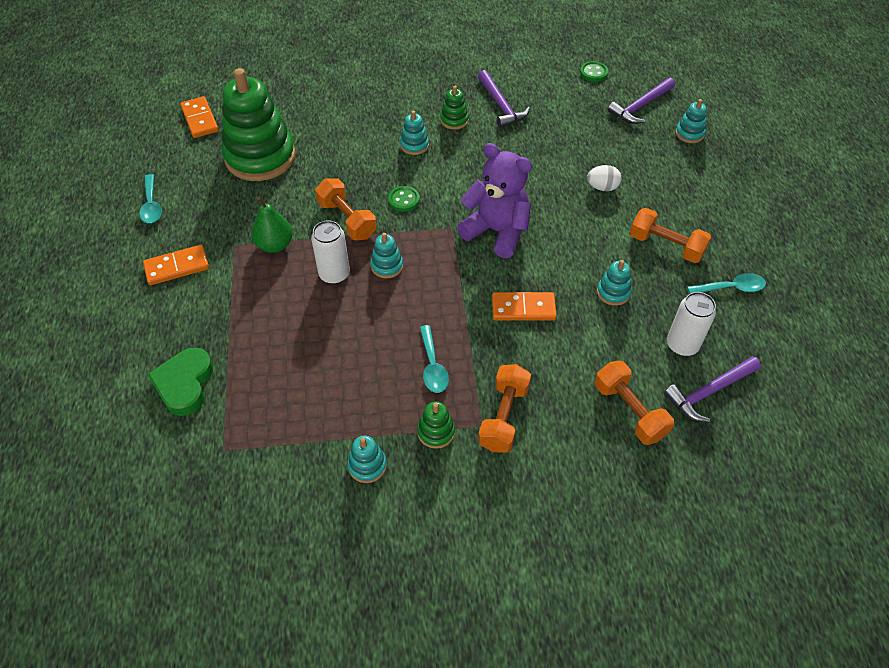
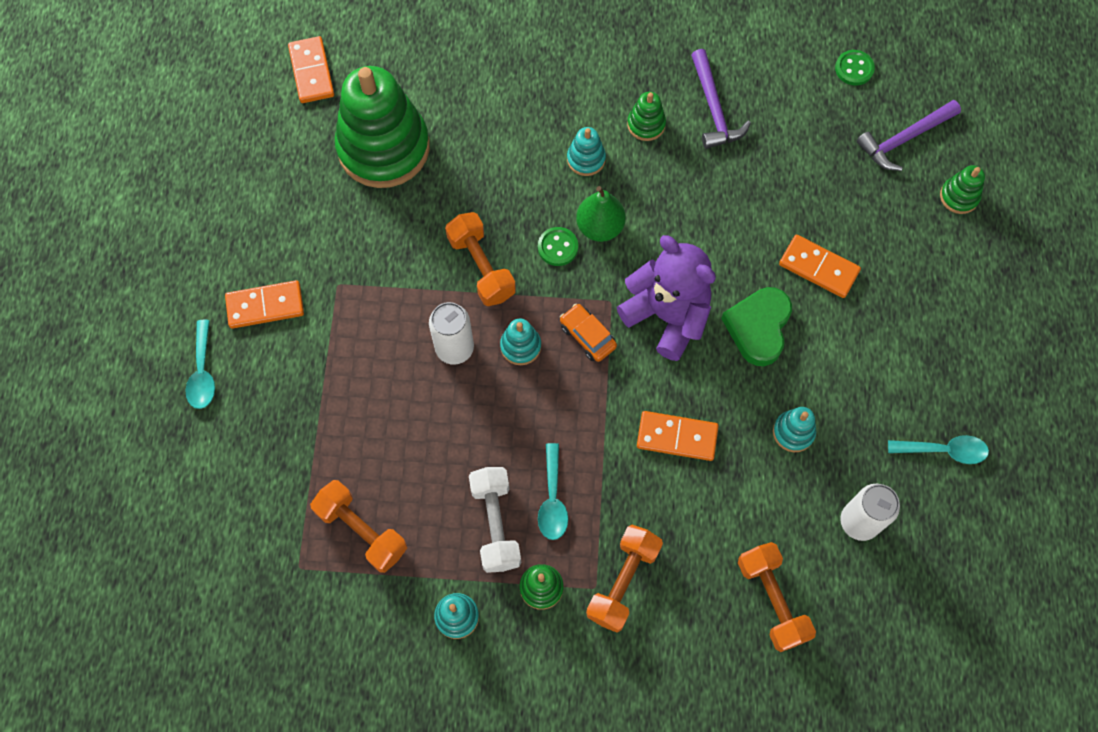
camera: 10 degrees right, 15 degrees up
(151, 205) = (241, 205): turquoise spoon -> turquoise spoon (202, 372)
(184, 384) = (262, 474): green heart -> green heart (758, 327)
(275, 245) = (387, 292): green pear -> green pear (600, 227)
(388, 391) = (495, 524): none -> white dumbbell
(438, 252) = (587, 336): none -> orange car
(602, 187) = (818, 268): white egg -> orange domino
(666, 246) = (878, 373): orange dumbbell -> orange dumbbell (362, 530)
(689, 133) = (959, 196): turquoise stacking toy -> green stacking toy
(708, 392) = (873, 591): purple hammer -> none

